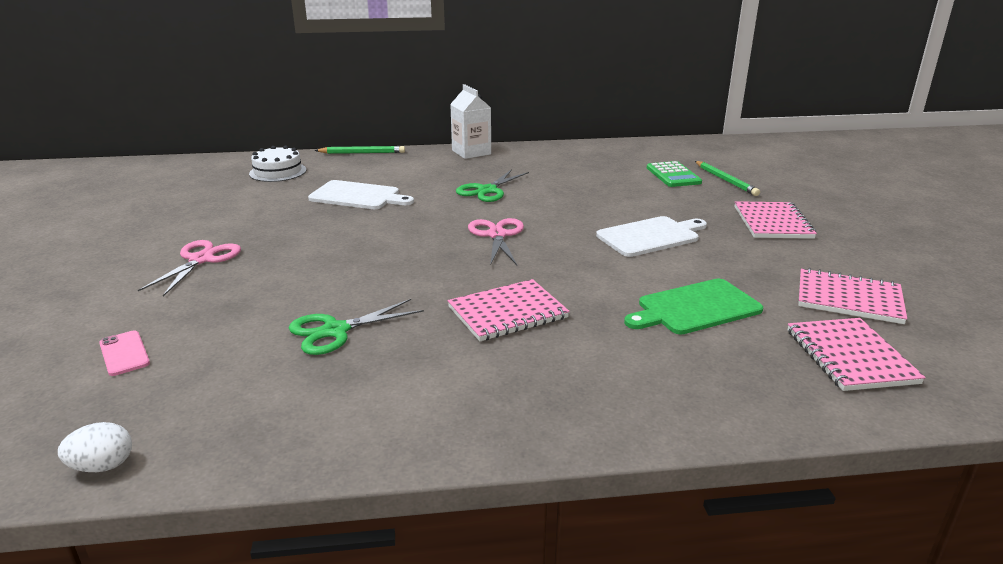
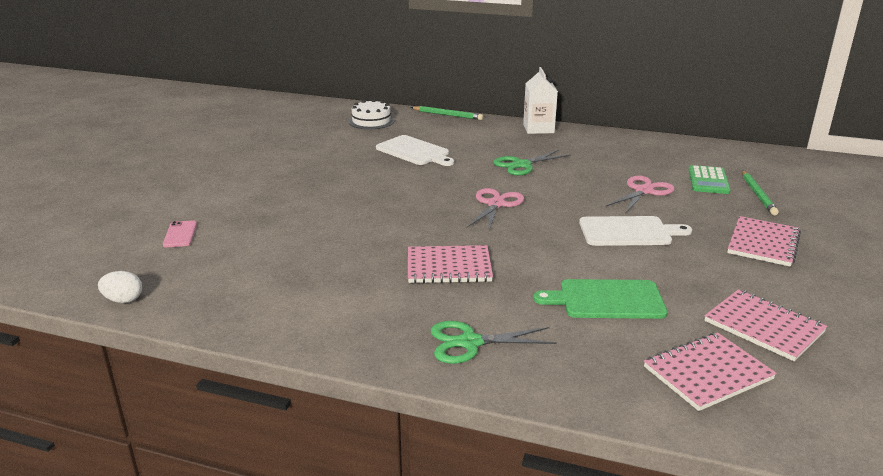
camera: 25 degrees right, 0 degrees up
(202, 259) = (270, 180): pink scissors -> pink scissors (644, 191)
(335, 331) = (316, 251): green scissors -> green scissors (469, 342)
(850, 356) = (707, 373): pink notebook -> pink notebook turned 45 degrees clockwise

